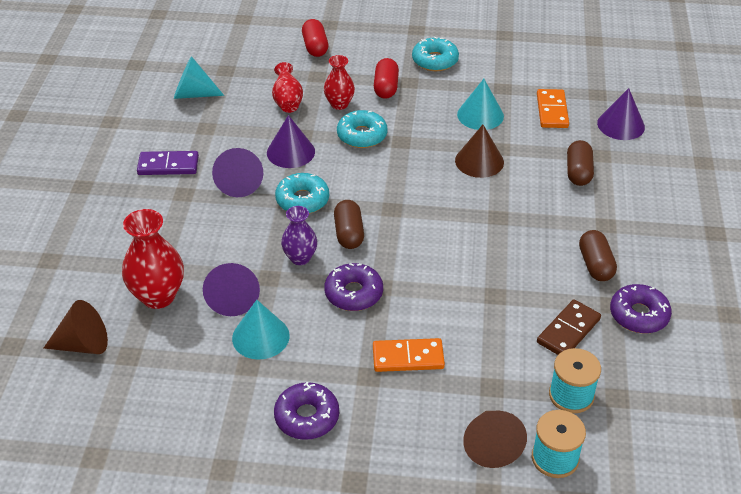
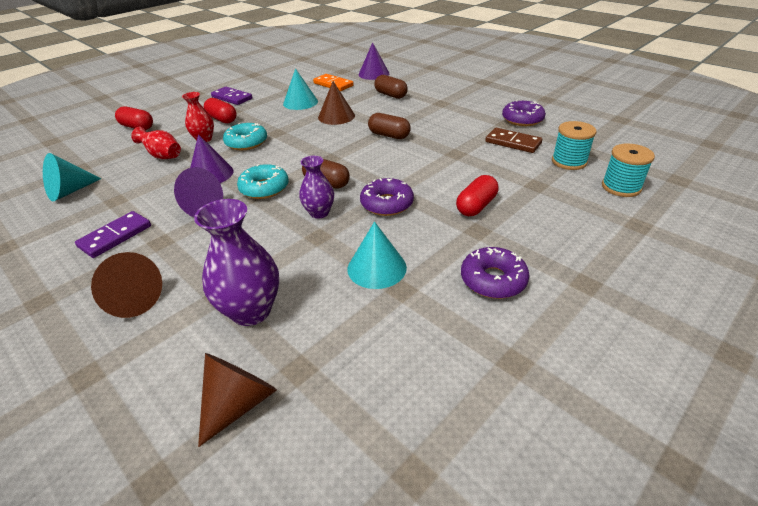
camera: 50 degrees left, 5 degrees down
(158, 296) = (251, 311): red vase -> purple vase
(233, 299) = (316, 265): purple cone -> none
(408, 357) = (476, 206): orange domino -> red capsule
(435, 60) = (232, 98): turquoise donut -> purple domino
(491, 446) = (592, 206): brown cone -> brown cone (132, 300)
(568, 331) = (513, 143): brown domino -> brown domino turned 45 degrees counterclockwise
(595, 265) = (468, 116): brown capsule -> brown capsule (389, 135)

